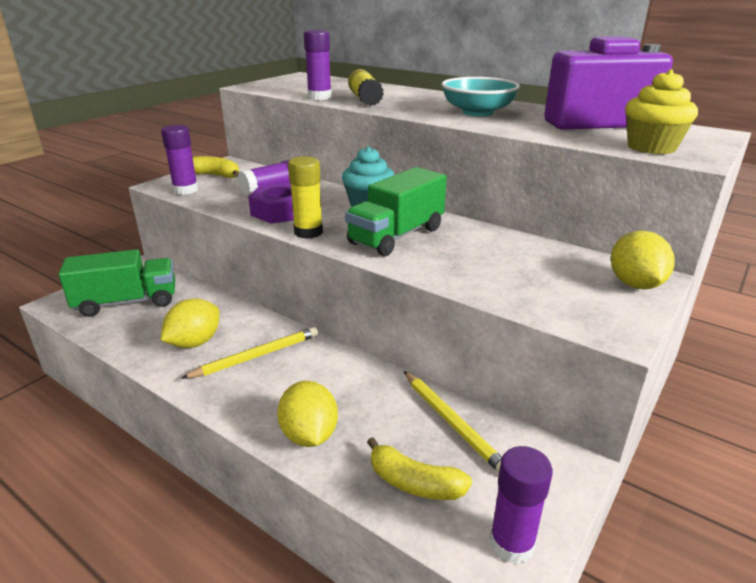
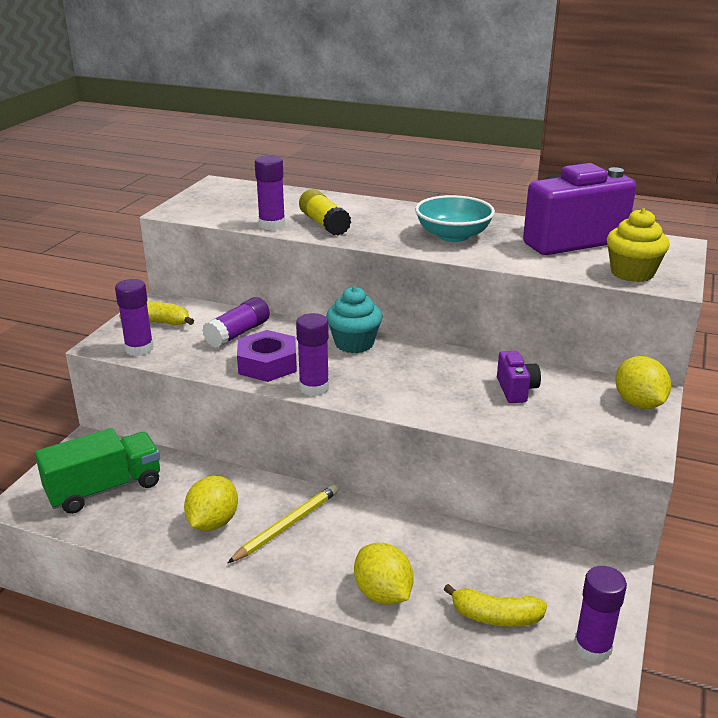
camera: 15 degrees left, 0 degrees up
(308, 232) = (314, 387): yellow glue stick -> purple glue stick
(397, 236) = (405, 380): green truck -> none
(452, 423) = (504, 557): yellow pencil -> none
(504, 257) = (516, 390): none -> purple camera

